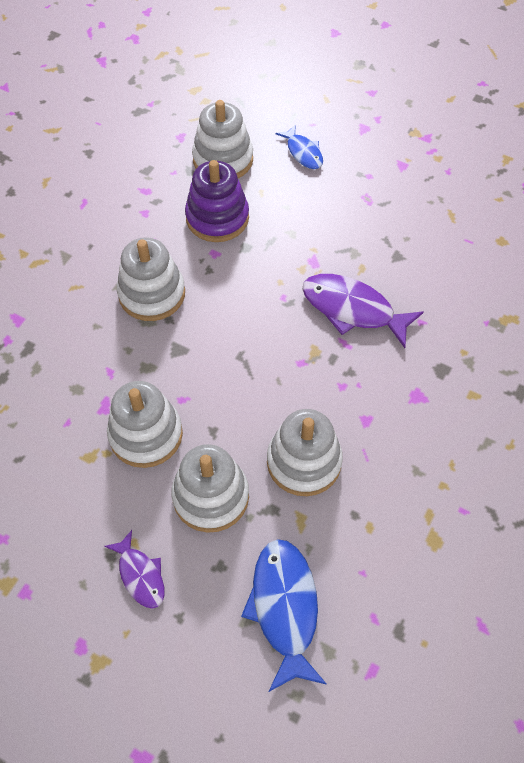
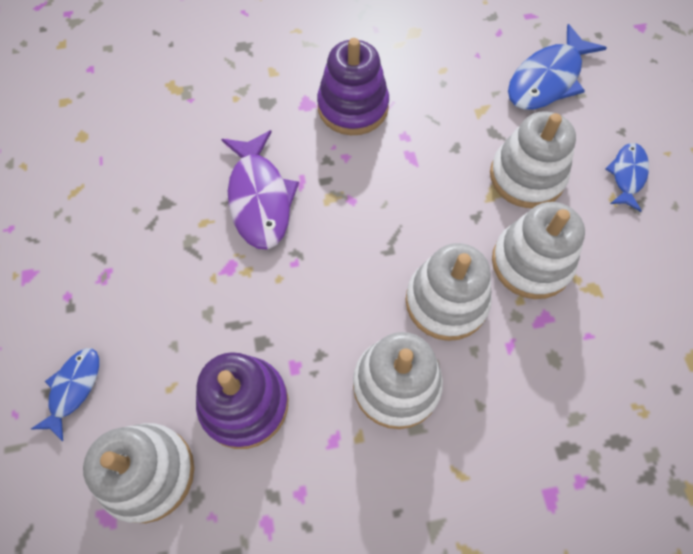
camera: 130 degrees left, 5 degrees up
(140, 575) = (627, 175): purple fish -> blue fish
(304, 462) = (436, 138): white stacking toy -> white stacking toy (446, 302)
(386, 425) = (353, 107): none -> purple stacking toy

